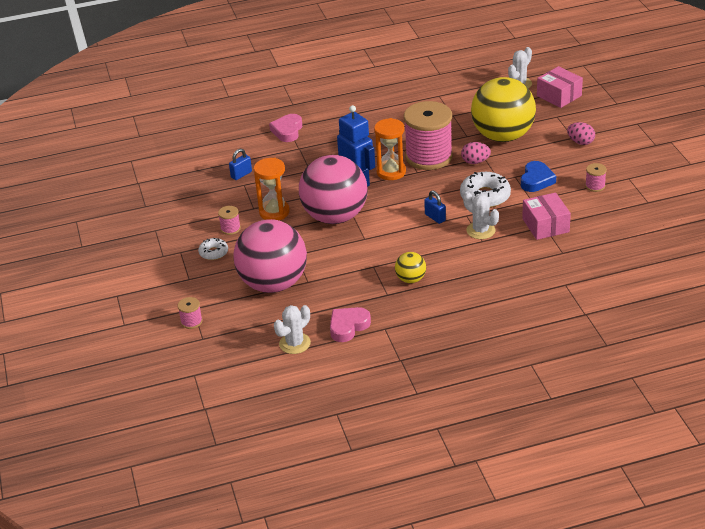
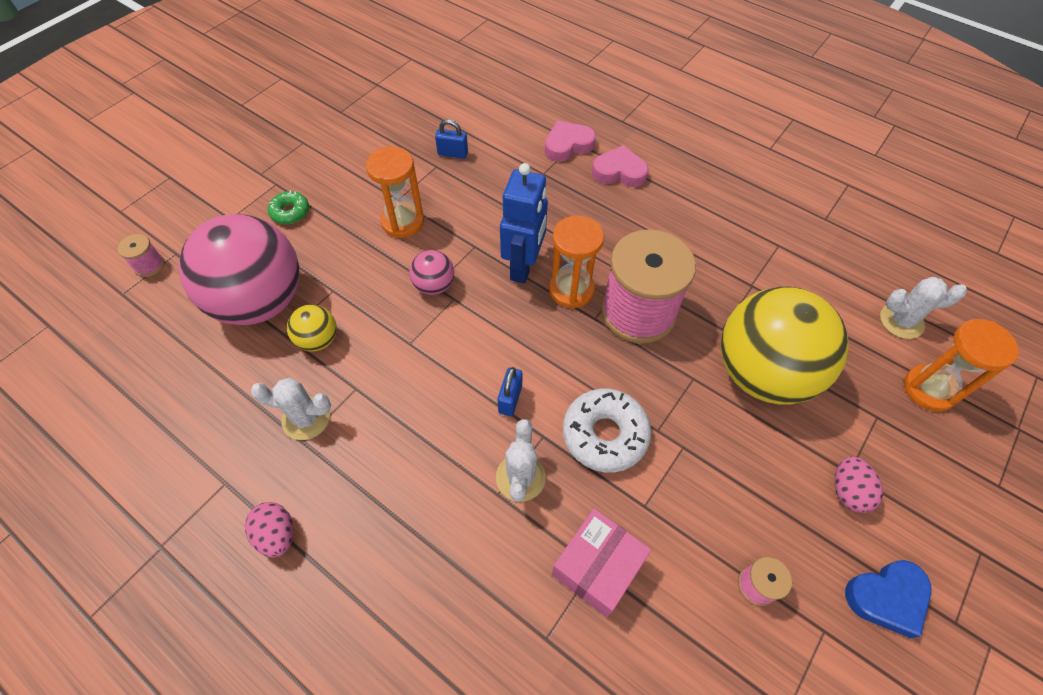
camera: 50 degrees right, 20 degrees up
(213, 253) = (290, 212): white donut -> green donut
(230, 228) = (345, 201): pink spool -> none
(294, 343) = (148, 394): white cactus -> white cactus (306, 418)
(335, 217) = (434, 285): pink ball -> pink ball, size x0.43
(348, 326) = (209, 435): pink heart -> pink heart (619, 172)
(410, 279) = (352, 451): yellow ball -> yellow ball (318, 340)
(475, 162) = (674, 374): pink egg -> pink egg (277, 534)
(536, 180) = (698, 483): blue heart -> blue heart (886, 597)
(559, 96) = (929, 389): pink box -> orange hourglass

